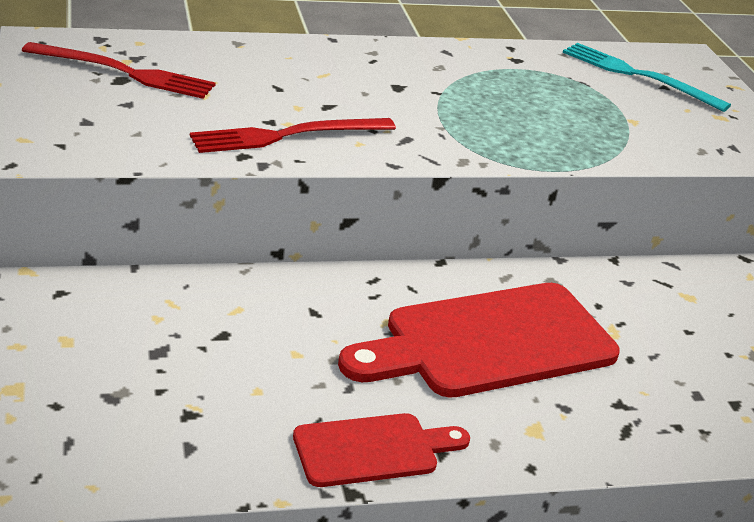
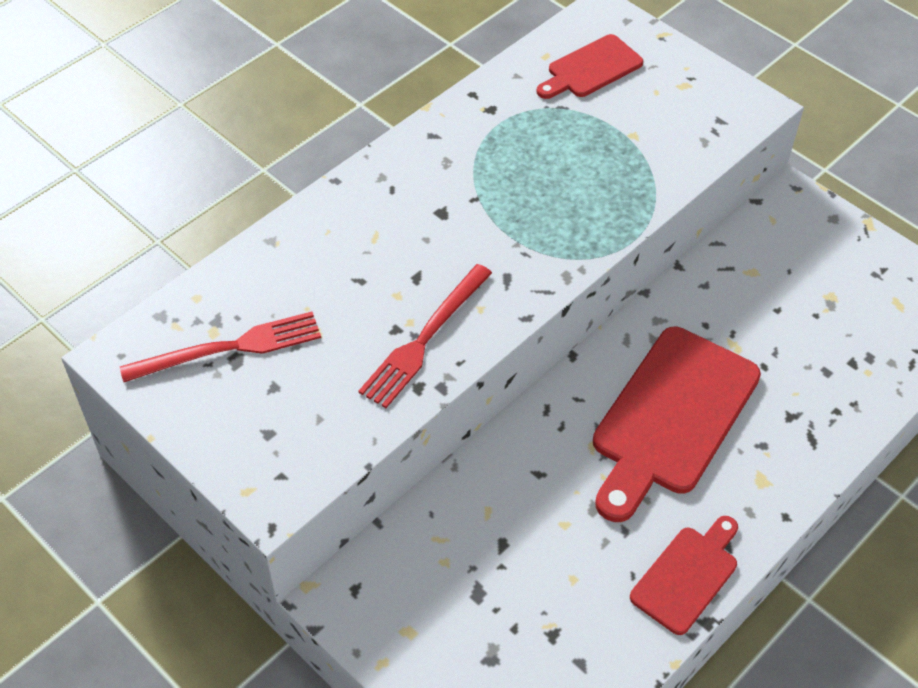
camera: 30 degrees left, 20 degrees up
(638, 76) = (591, 69): turquoise fork -> red cutting board

